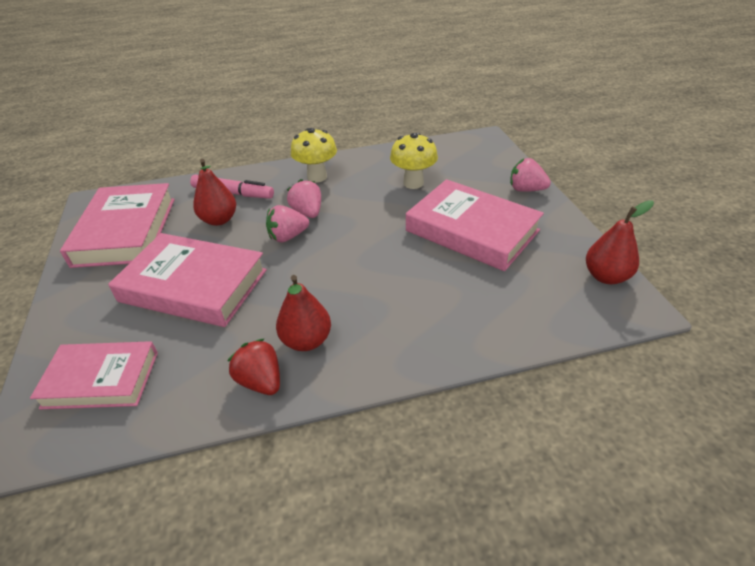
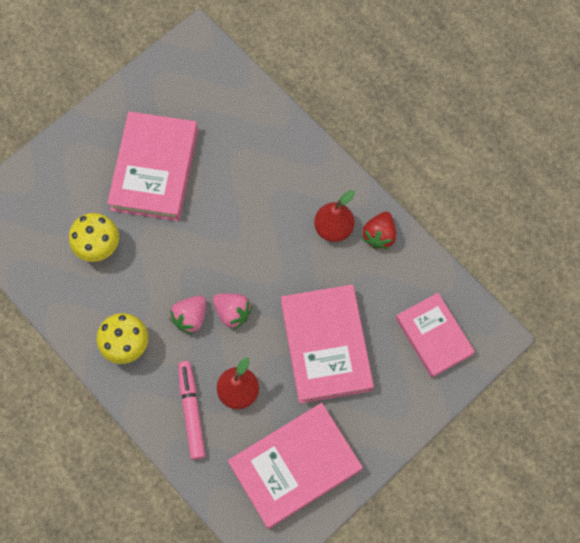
camera: 120 degrees left, 30 degrees up
(526, 189) = (69, 147): pink strawberry -> none
(606, 276) = (171, 63): red pear -> none

